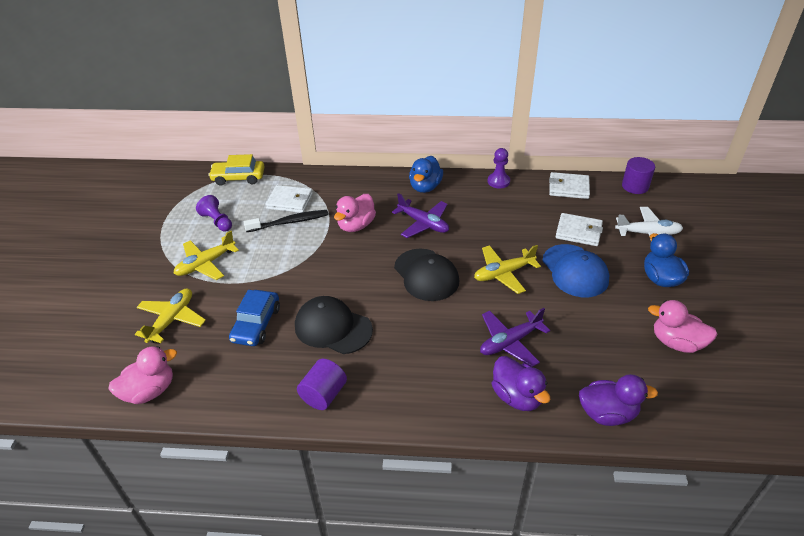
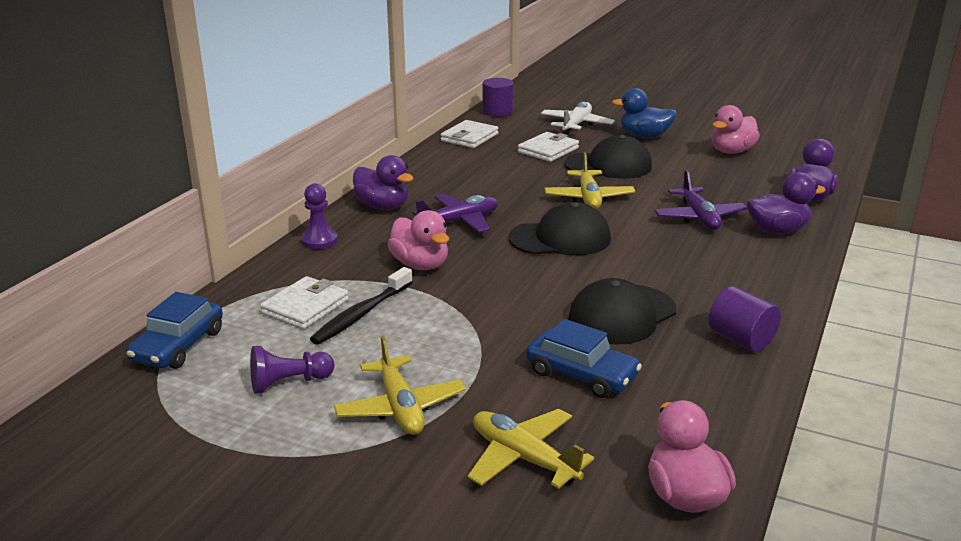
camera: 70 degrees left, 15 degrees down
(238, 177) = (178, 346): yellow car -> blue car
(289, 222) = (361, 314): black toothbrush -> black toothbrush turned 150 degrees counterclockwise
(425, 187) = (383, 206): blue duck -> purple duck
(498, 181) = (419, 166): purple pawn -> purple pawn (319, 241)
(575, 271) = (608, 165): blue cap -> black cap

